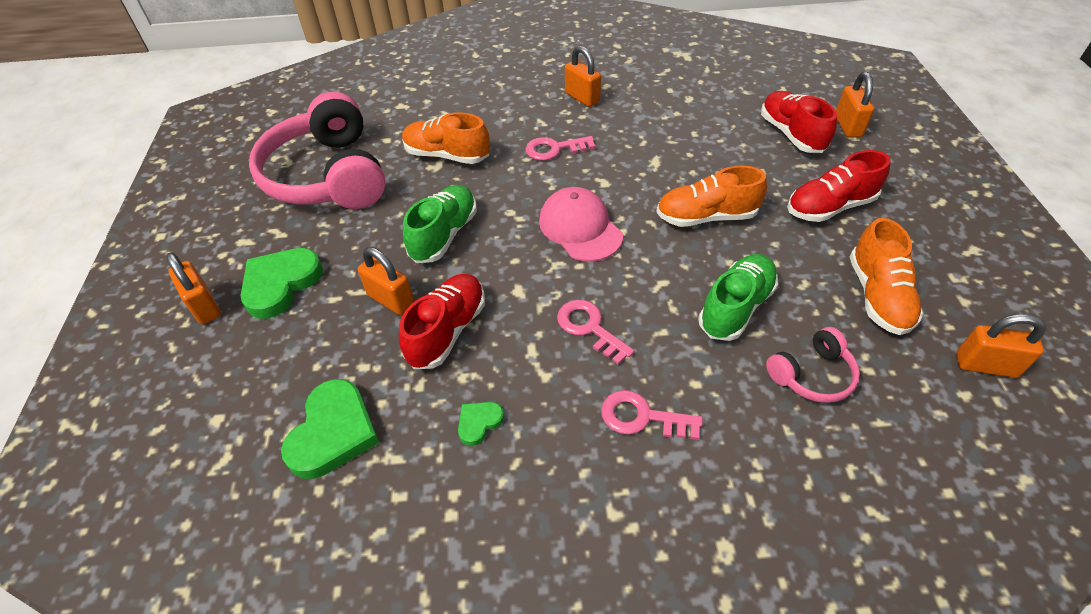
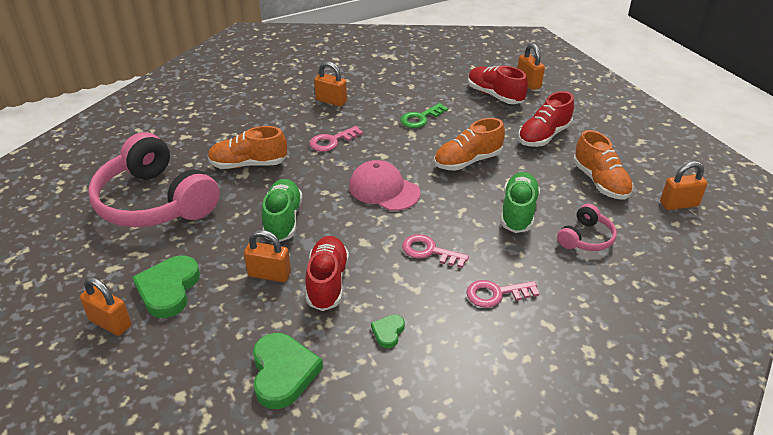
camera: 25 degrees left, 10 degrees down
(677, 144) = (420, 118): none -> green key

